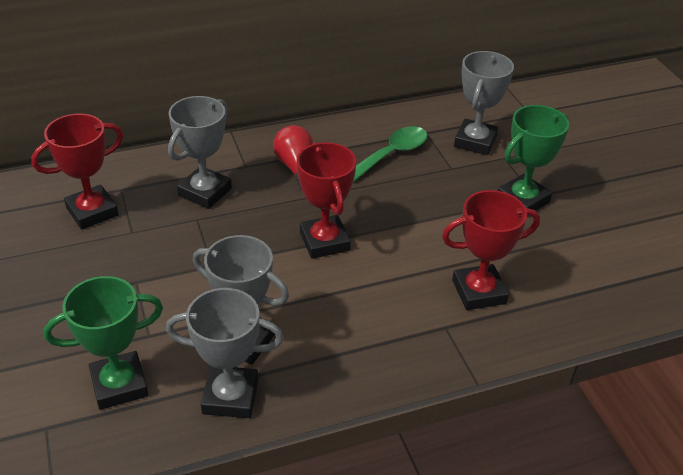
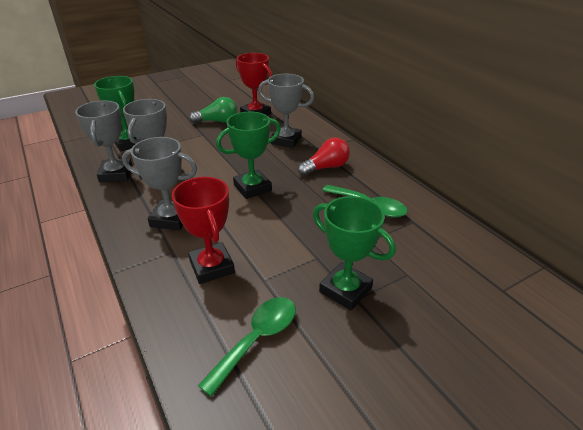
camera: 80 degrees right, 5 degrees down
(95, 260) = (217, 121): none -> green light bulb
(324, 241) = (252, 188): red trophy -> green trophy
(475, 141) = (420, 252): grey trophy -> grey trophy (171, 219)
(582, 267) = (257, 339): none -> green spoon

